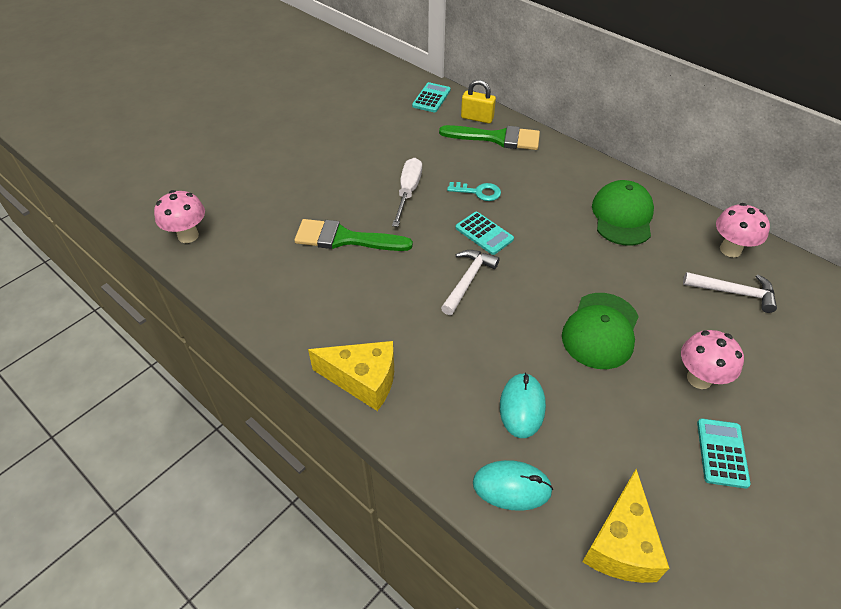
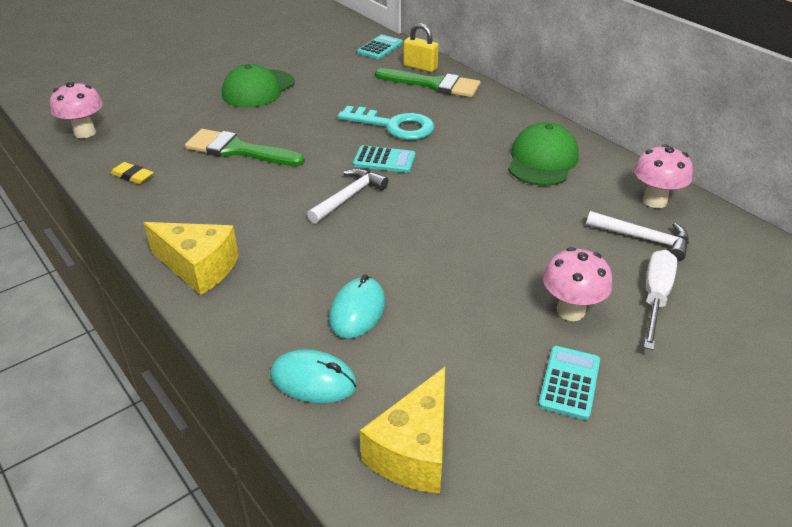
camera: 10 degrees right, 10 degrees down
(257, 283) = (132, 176): none -> yellow eraser
(408, 192) = (320, 119): white screwdriver -> white screwdriver (655, 298)
(479, 192) = (394, 126): turquoise key -> turquoise key, size x1.72
(484, 233) = (384, 160): turquoise calculator -> turquoise calculator turned 45 degrees counterclockwise
(600, 331) = (475, 255): green cap -> green cap (258, 89)

